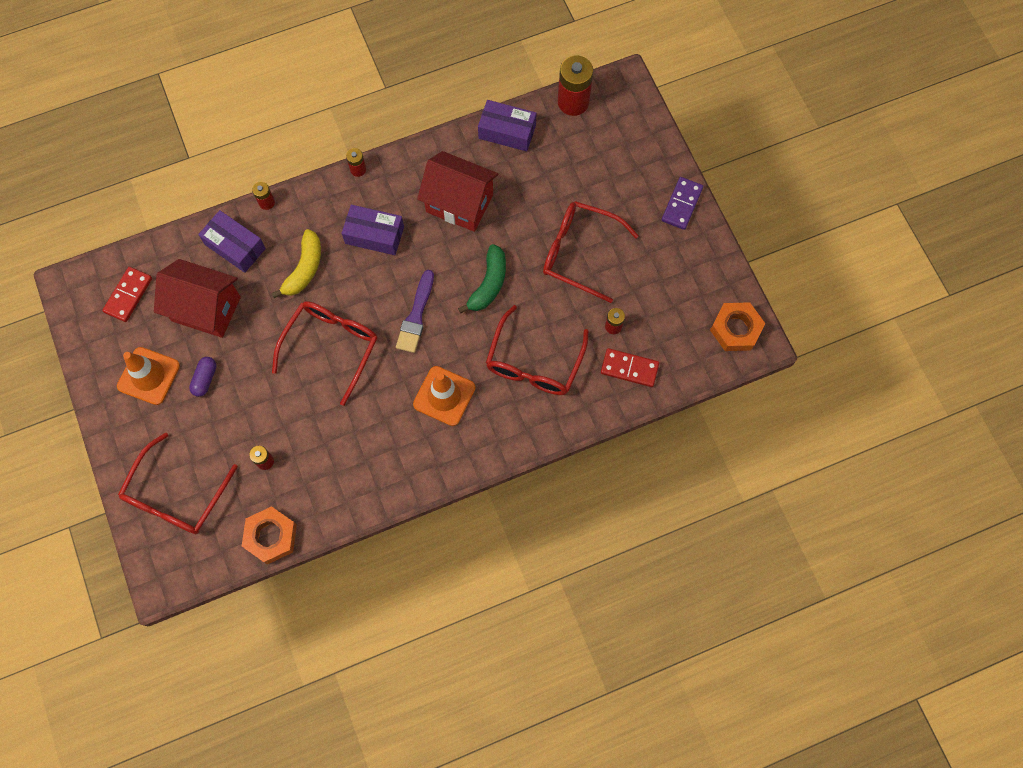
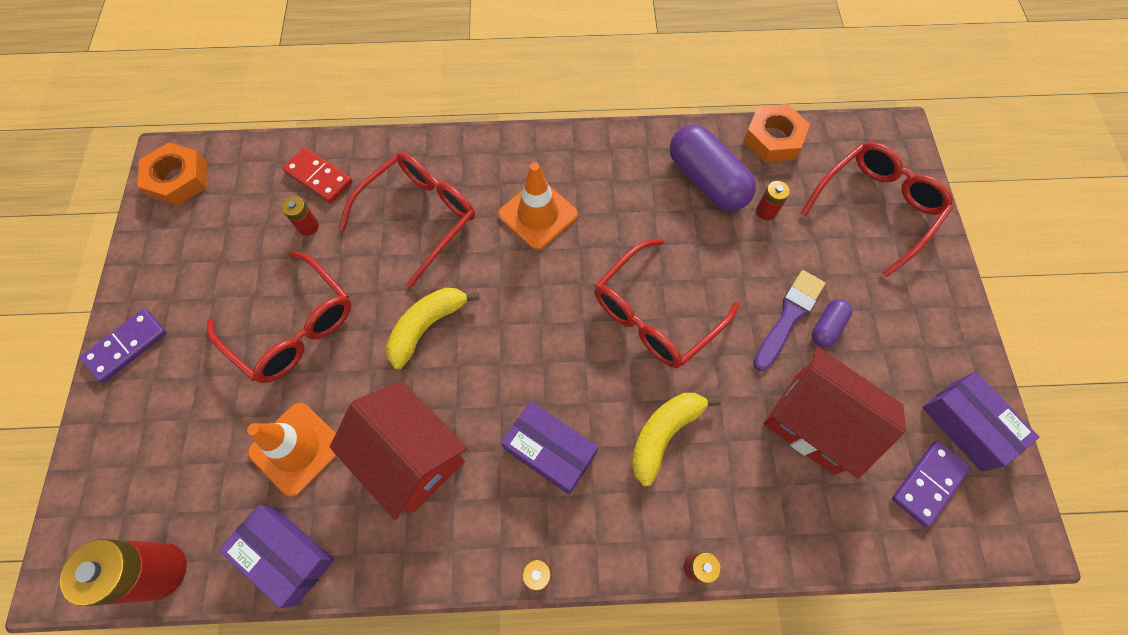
camera: 160 degrees left, 5 degrees down
(128, 295) = (928, 483): red domino -> purple domino
(148, 376) = (902, 355): orange traffic cone -> orange traffic cone (296, 448)
(235, 246) = (758, 507): purple box -> purple box (967, 425)
(319, 474) = (706, 180): none -> purple capsule
(416, 315) = (535, 317): purple brush -> purple brush (788, 316)
(488, 284) = (427, 327): green banana -> yellow banana

